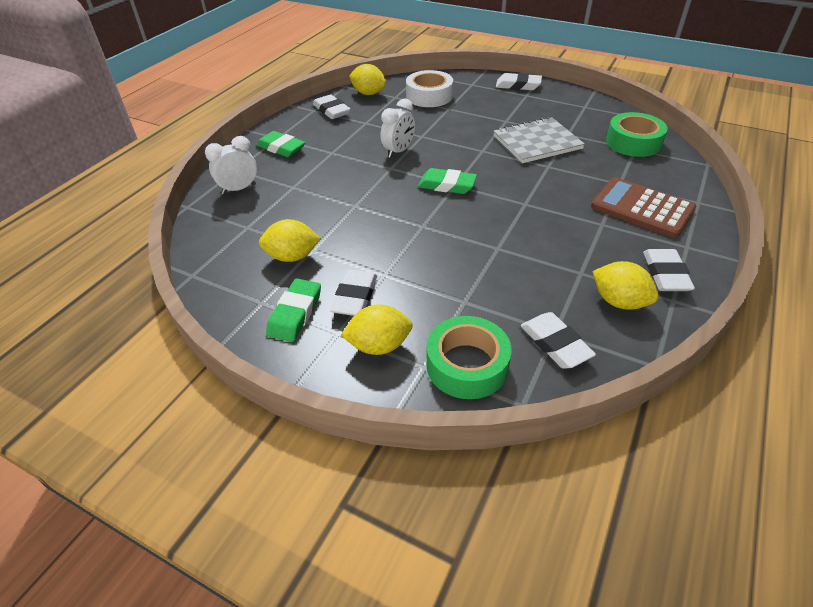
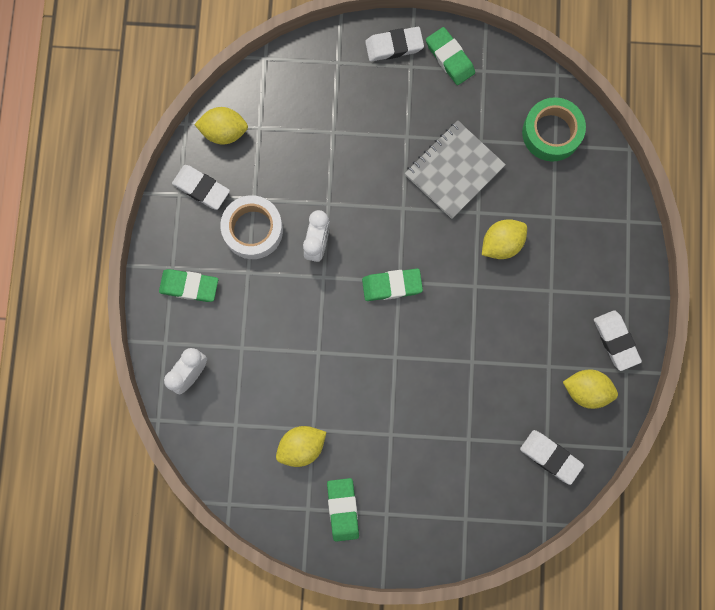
camera: 25 degrees left, 35 degrees up
(355, 297) = (380, 471): white eraser -> none
(379, 345) = (423, 513): yellow lemon -> yellow lemon (501, 243)
(429, 96) = (299, 112): white tape -> white tape (253, 230)
(467, 365) = (494, 504): green tape -> none
(559, 97) = (450, 58): none -> green eraser
(642, 208) = (581, 251): brown calculator -> none

